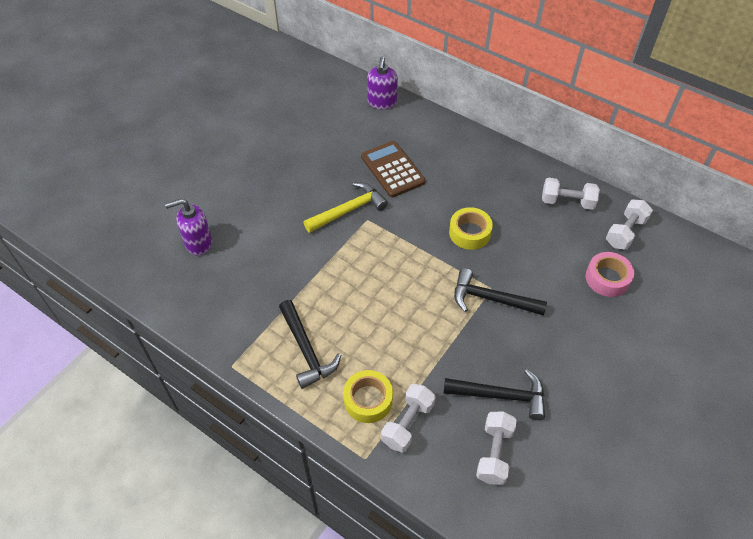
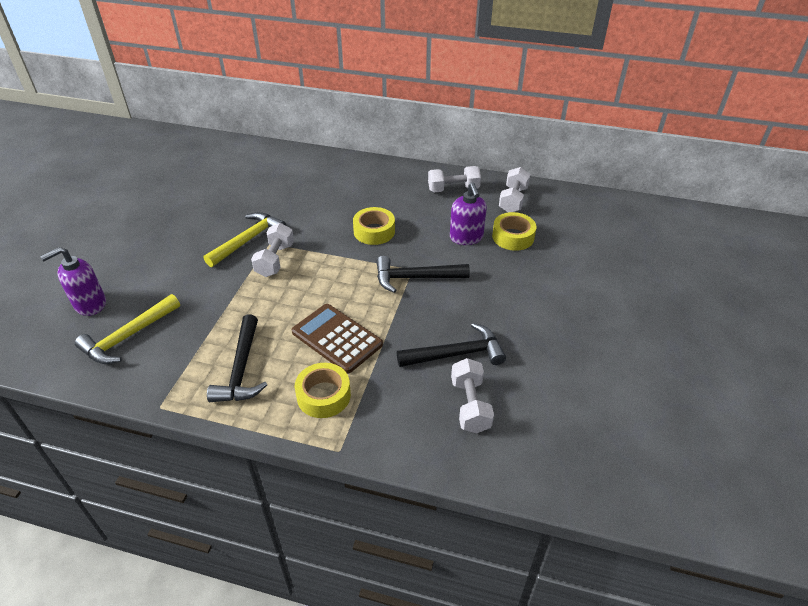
camera: 20 degrees left, 10 degrees down
(222, 287) = (128, 337): none -> yellow hammer
(306, 350) = (241, 369): black hammer -> black hammer turned 45 degrees clockwise
(382, 102) = (253, 152): purple soap dispenser -> purple soap dispenser (466, 237)
(392, 169) = (281, 199): brown calculator -> brown calculator (337, 338)
(407, 424) = (373, 405): white dumbbell -> white dumbbell (275, 260)
(607, 278) = (513, 237): pink tape -> yellow tape

